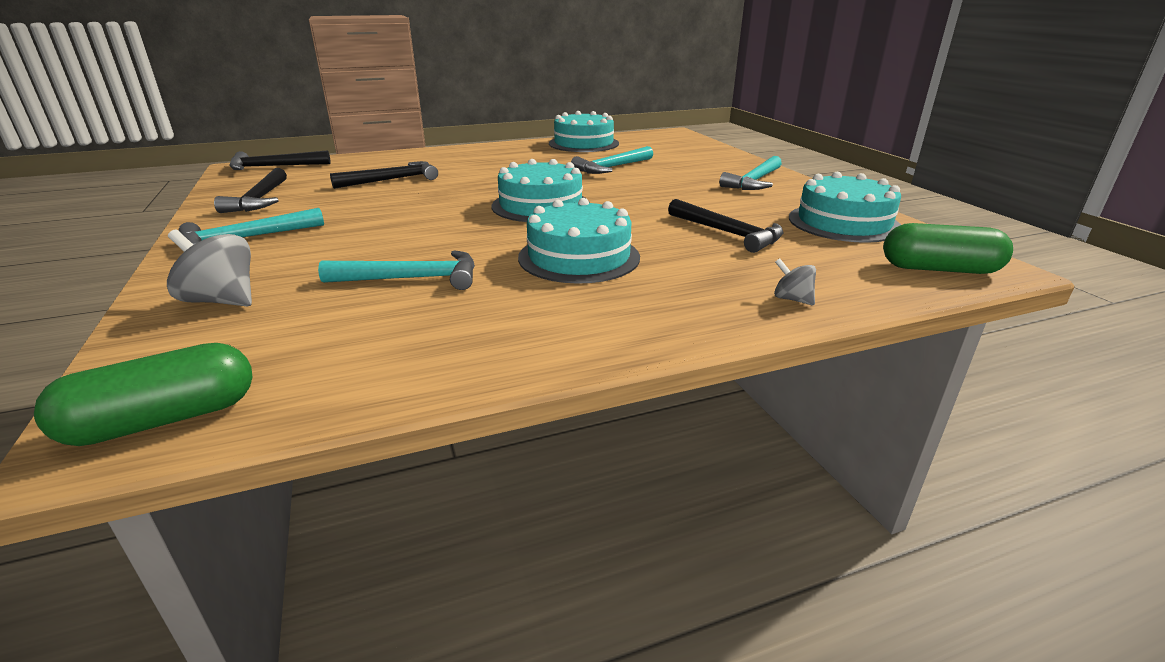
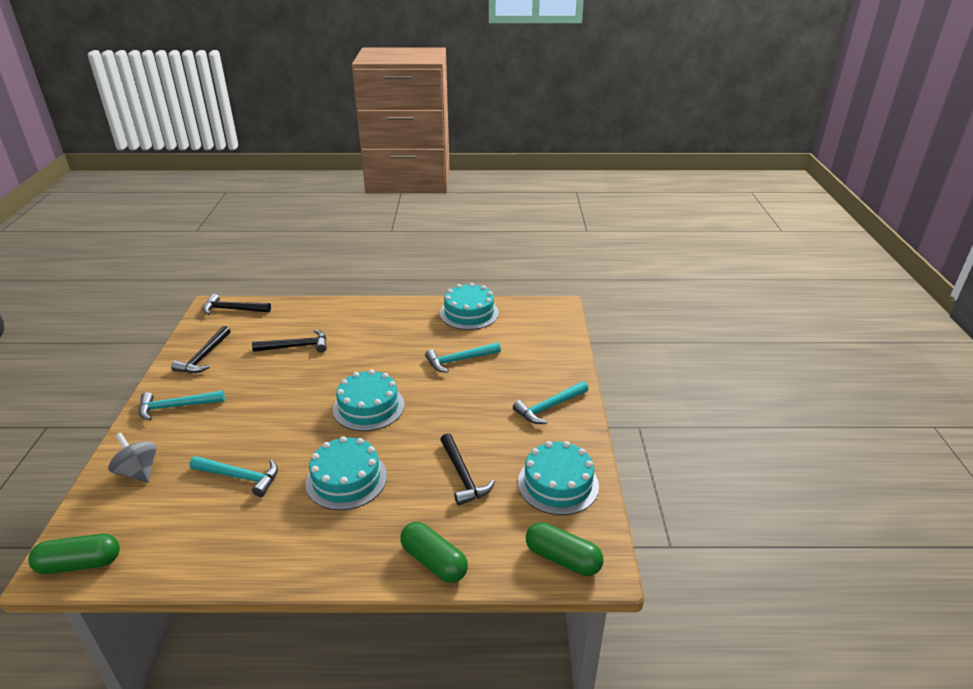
camera: 20 degrees right, 5 degrees up
(792, 299) = (434, 561): grey spinning top -> green capsule

